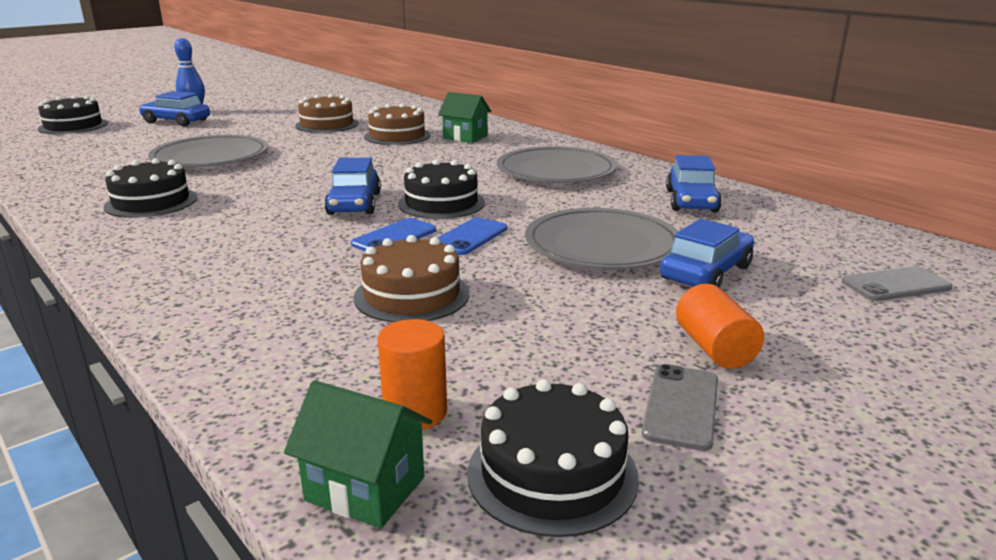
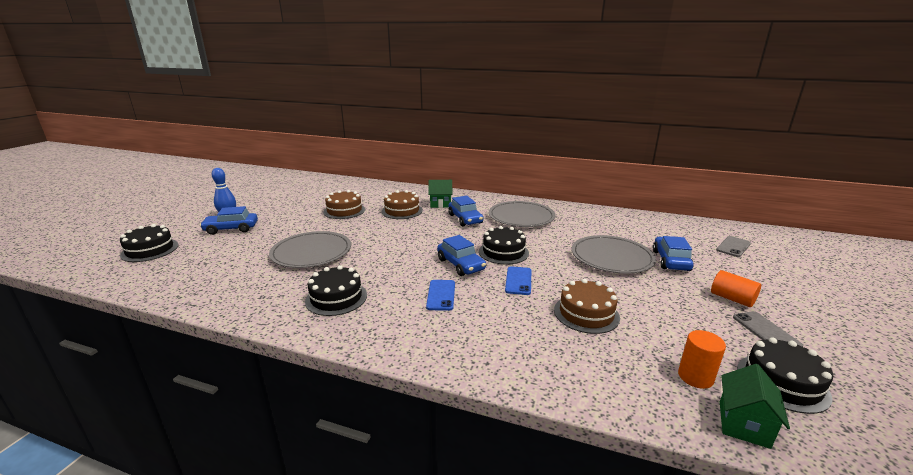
camera: 30 degrees left, 0 degrees up
(365, 489) = (743, 424): green house -> green house turned 60 degrees counterclockwise
(469, 237) = (552, 270): blue phone -> blue phone (441, 295)
(691, 201) = (604, 222): blue car -> blue car (465, 219)

